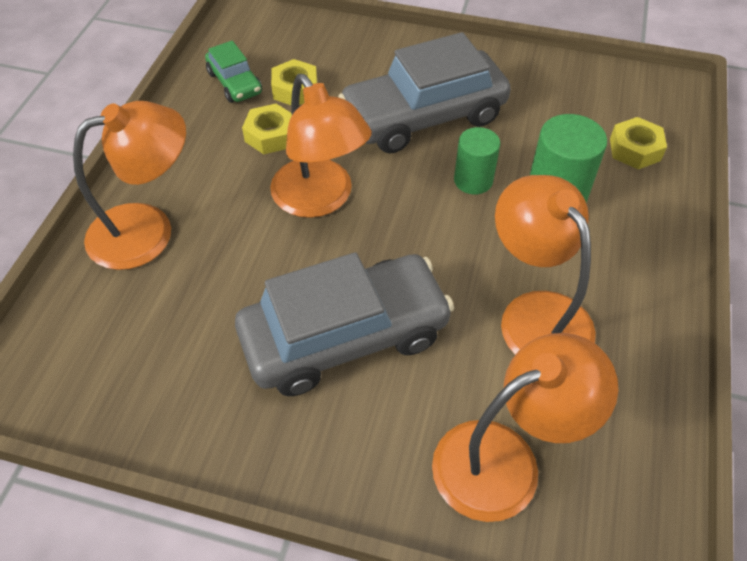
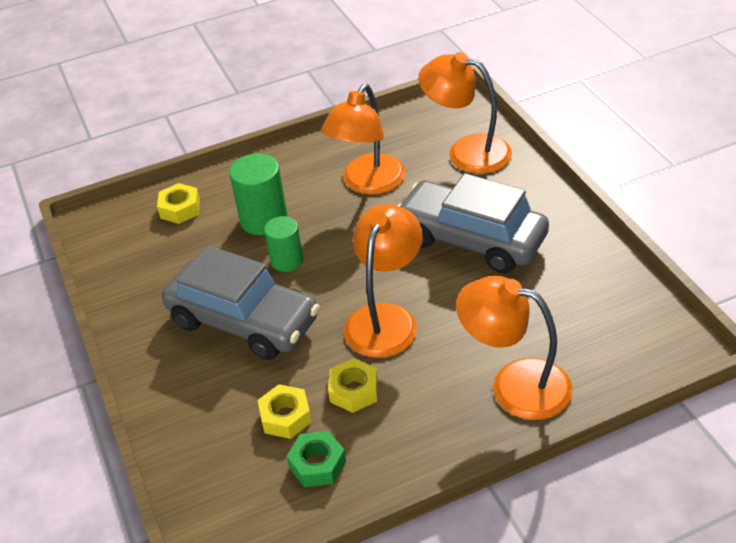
camera: 125 degrees left, 10 degrees down
(235, 83) = (317, 464): green car -> green nut

